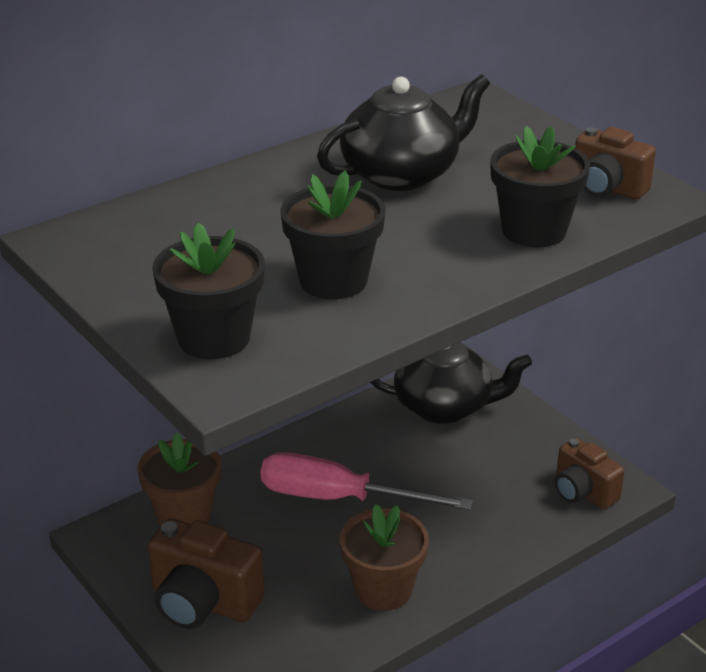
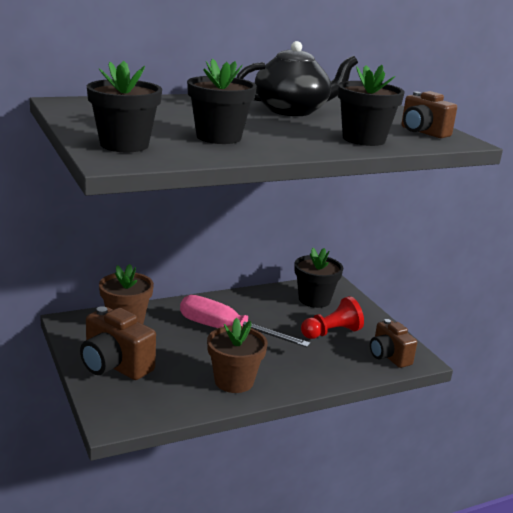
camera: 10 degrees right, 10 degrees down
(445, 407) = (314, 299): black teapot -> black flower pot
(489, 466) = (331, 332): none -> red pawn

